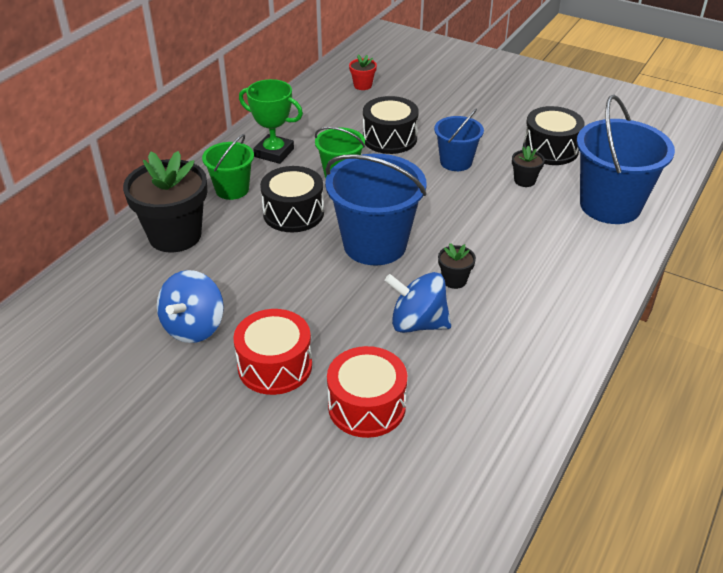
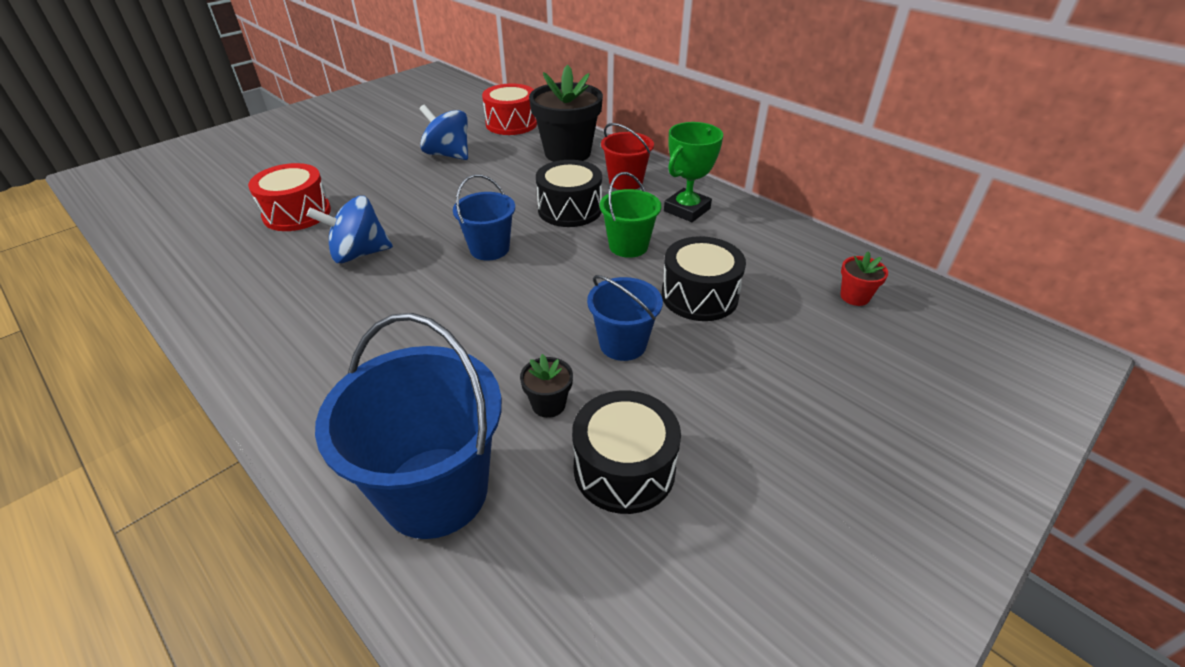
camera: 105 degrees right, 0 degrees up
(232, 189) = (625, 182): green bucket -> red bucket
(275, 366) = (377, 181): red drum -> red drum (511, 124)
(375, 244) = (489, 249): blue bucket -> blue bucket, size x0.57
(417, 323) = (359, 254): blue spinning top -> blue spinning top turned 135 degrees counterclockwise
(454, 280) = (397, 289): black flower pot -> none

